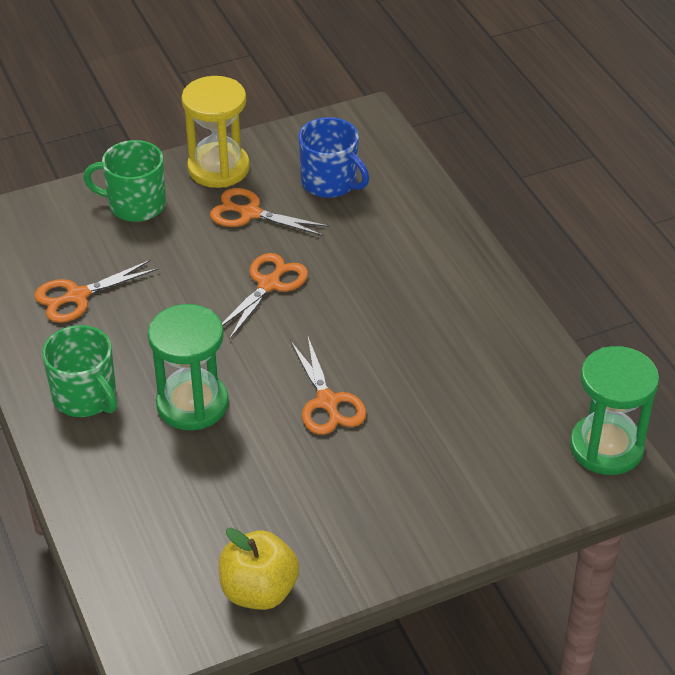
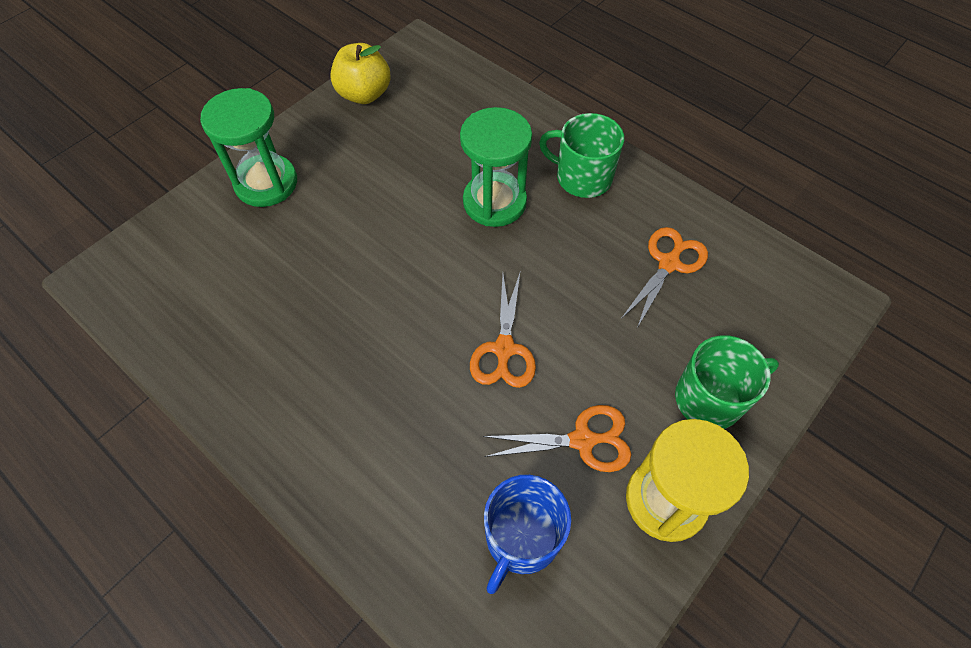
camera: 155 degrees right, 15 degrees up
(327, 402) = (383, 245): orange scissors -> none
(330, 182) = (521, 538): blue mug -> blue mug turned 75 degrees counterclockwise
(606, 447) = (117, 293): green hourglass -> green hourglass (266, 183)

